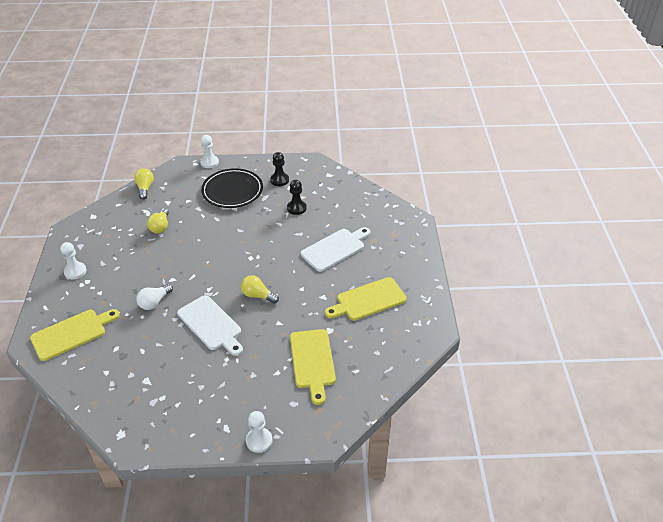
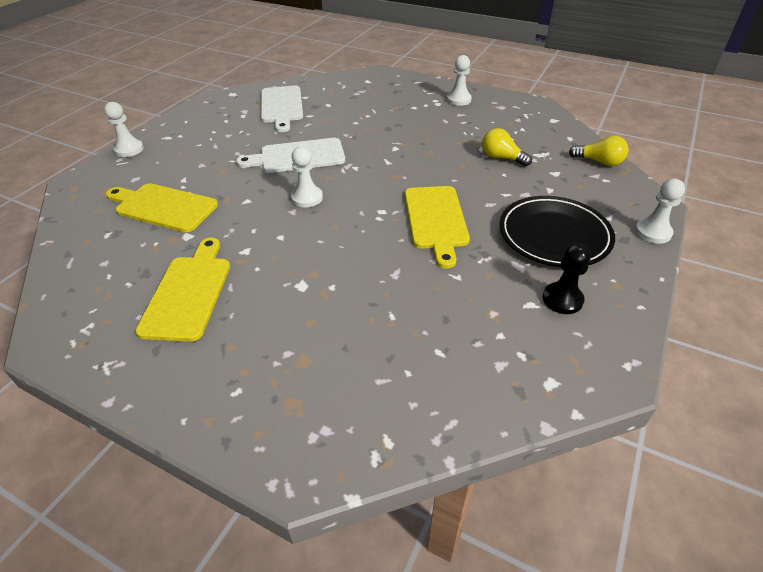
camera: 120 degrees right, 0 degrees up
(72, 333) = (370, 89): yellow cutting board -> yellow cutting board (436, 220)
(154, 302) = (368, 132): white light bulb -> none
(257, 295) = (307, 198): yellow light bulb -> white pawn
(296, 208) = (464, 293): black pawn -> none
(335, 249) = (326, 301): white cutting board -> white cutting board (282, 106)

